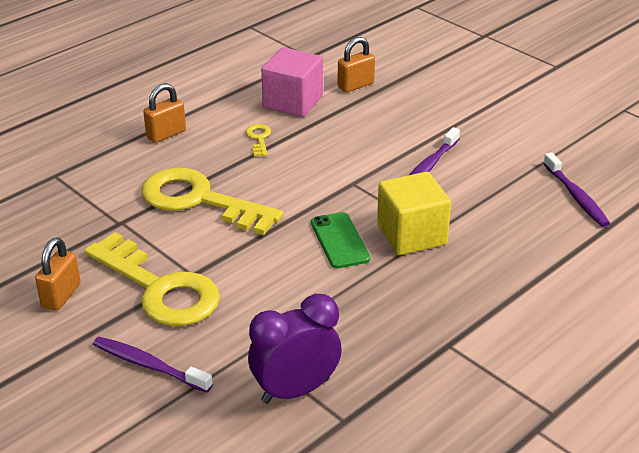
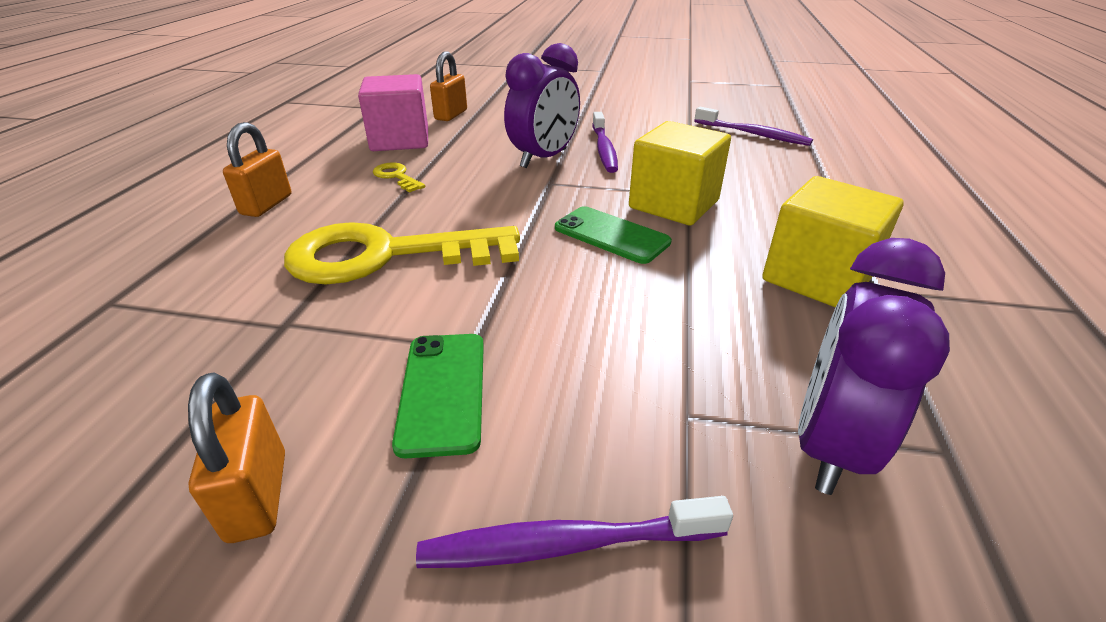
camera: 35 degrees left, 0 degrees up
(159, 288) = (443, 391): yellow key -> green phone
(373, 159) = (543, 158): none -> purple clock
(423, 322) = (817, 277): none -> yellow cube

